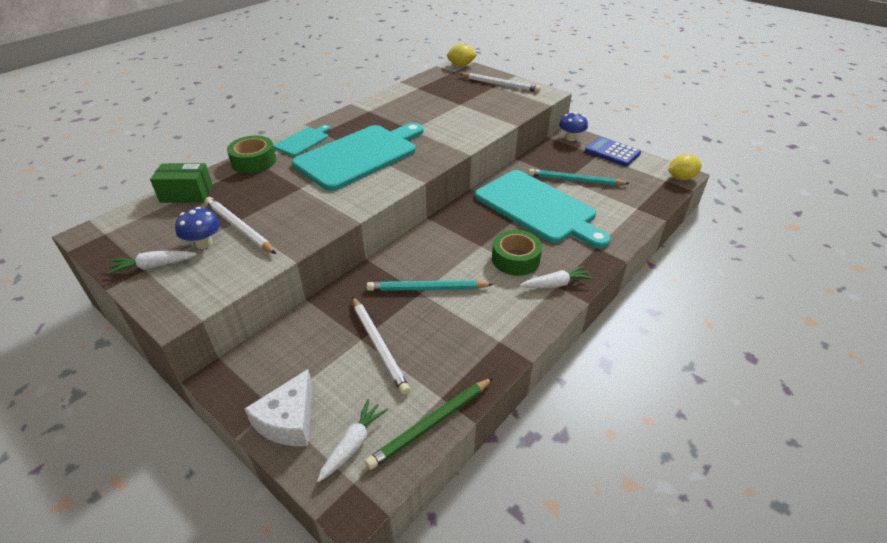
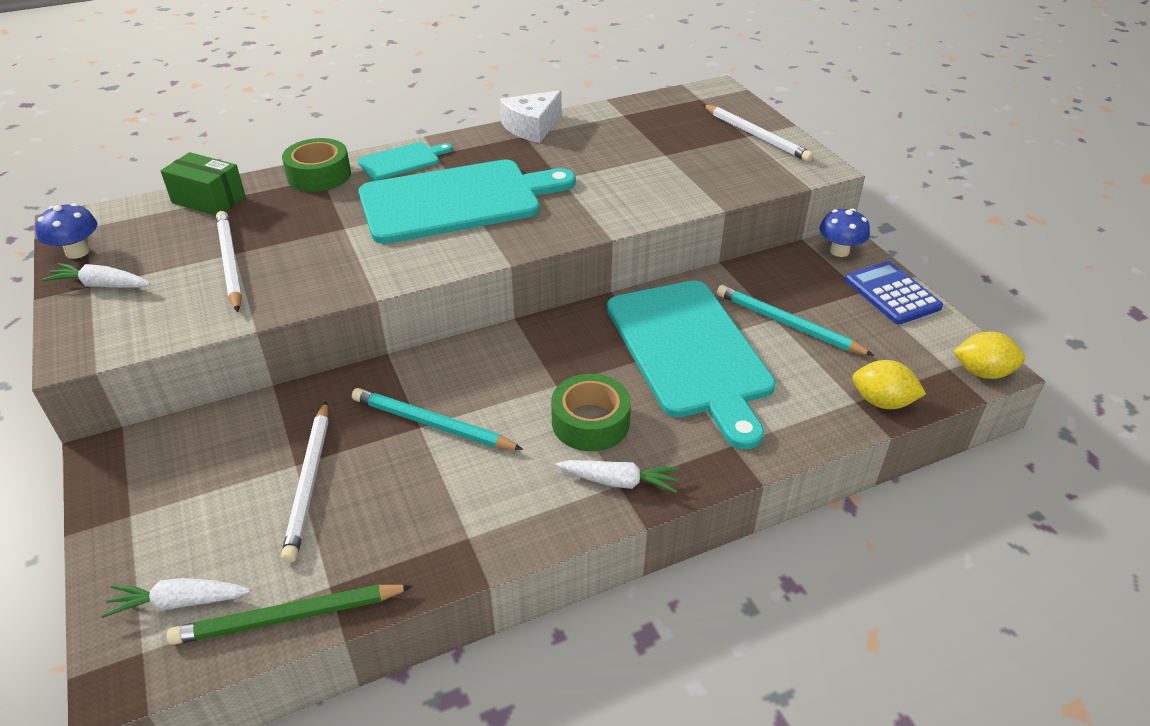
camera: 25 degrees right, 0 degrees up
(204, 243) = (176, 272): blue mushroom -> blue mushroom (77, 252)
(289, 420) = (134, 539): white cheese -> white cheese (532, 127)
(353, 444) = (179, 602): white carrot -> white carrot turned 150 degrees counterclockwise
(461, 65) = (721, 91): yellow lemon -> yellow lemon (882, 402)

